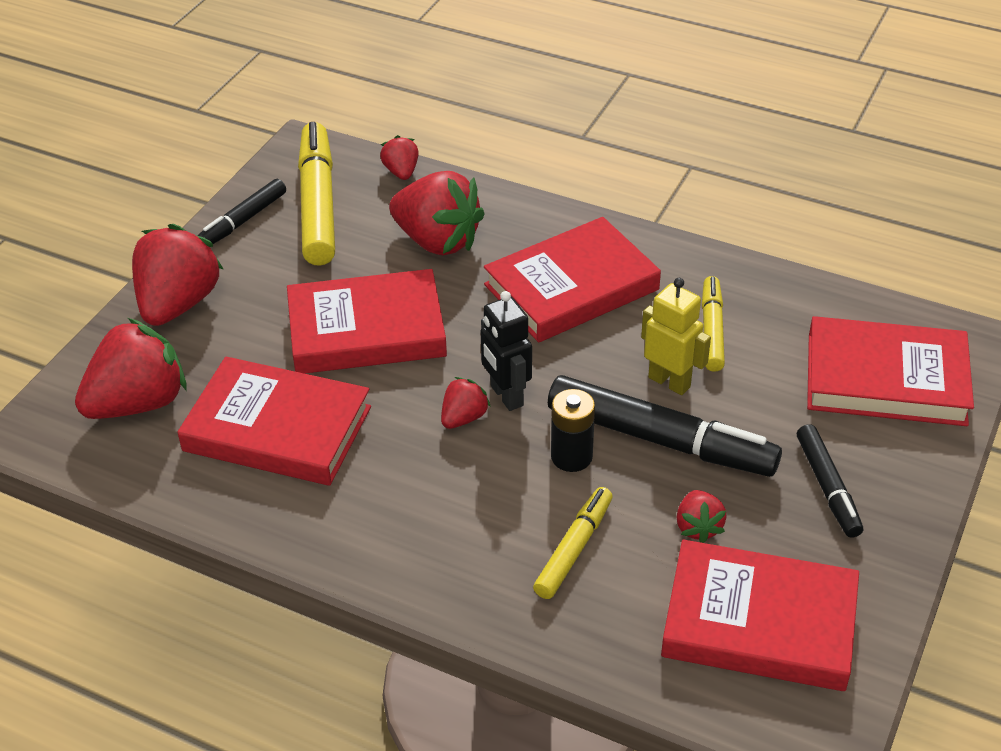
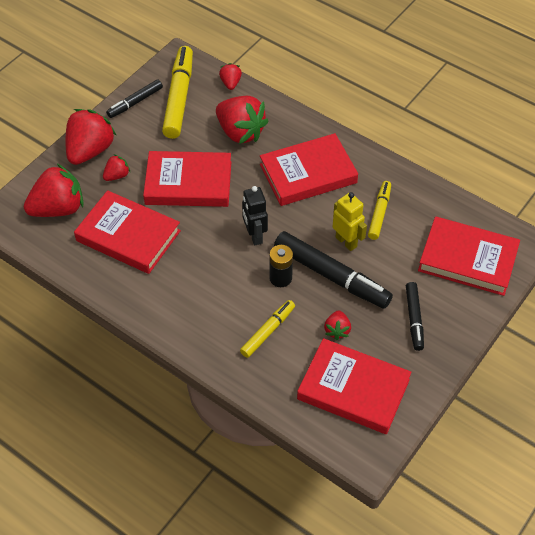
camera: 10 degrees right, 10 degrees up
(463, 418) = (228, 245): red strawberry -> red strawberry (117, 175)

